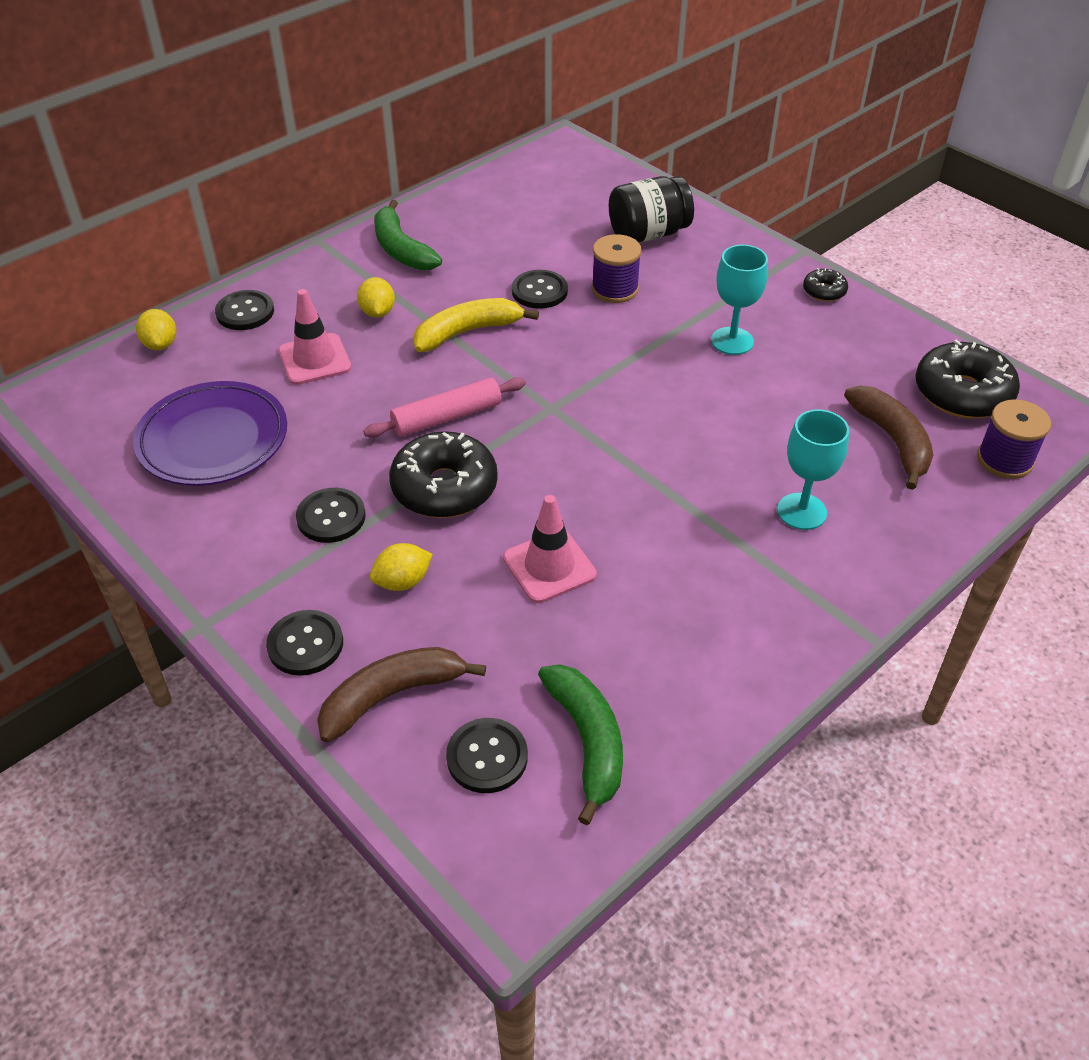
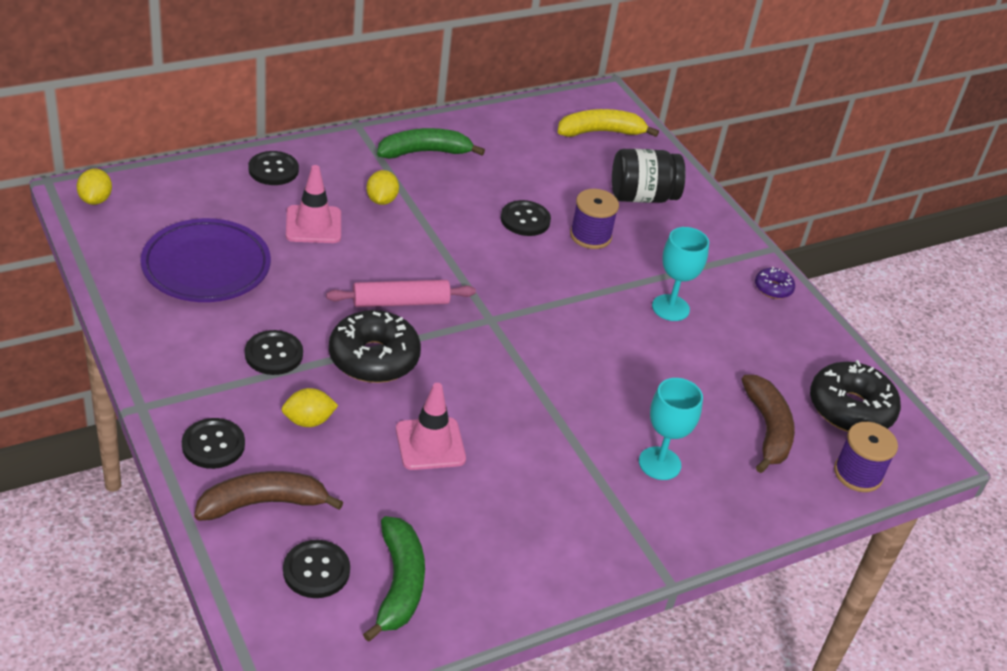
camera: 10 degrees right, 5 degrees down
(161, 344) = (195, 178): yellow lemon -> yellow lemon (95, 199)
(401, 249) = (424, 152): green banana -> green banana turned 90 degrees clockwise
(467, 332) = (449, 237): yellow banana -> yellow banana (600, 132)
(824, 291) = (773, 288): black donut -> purple donut

